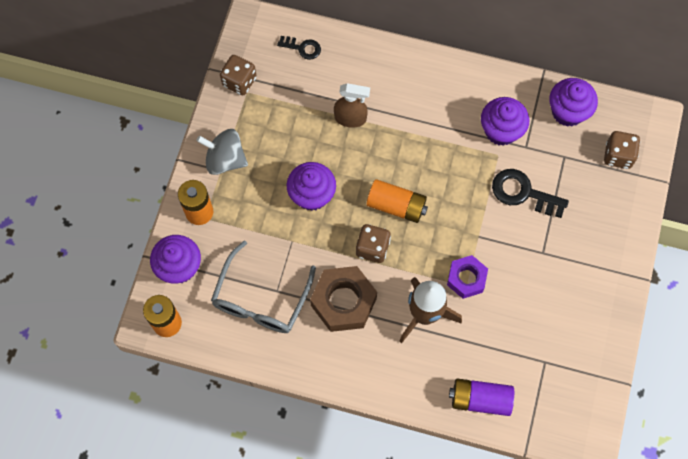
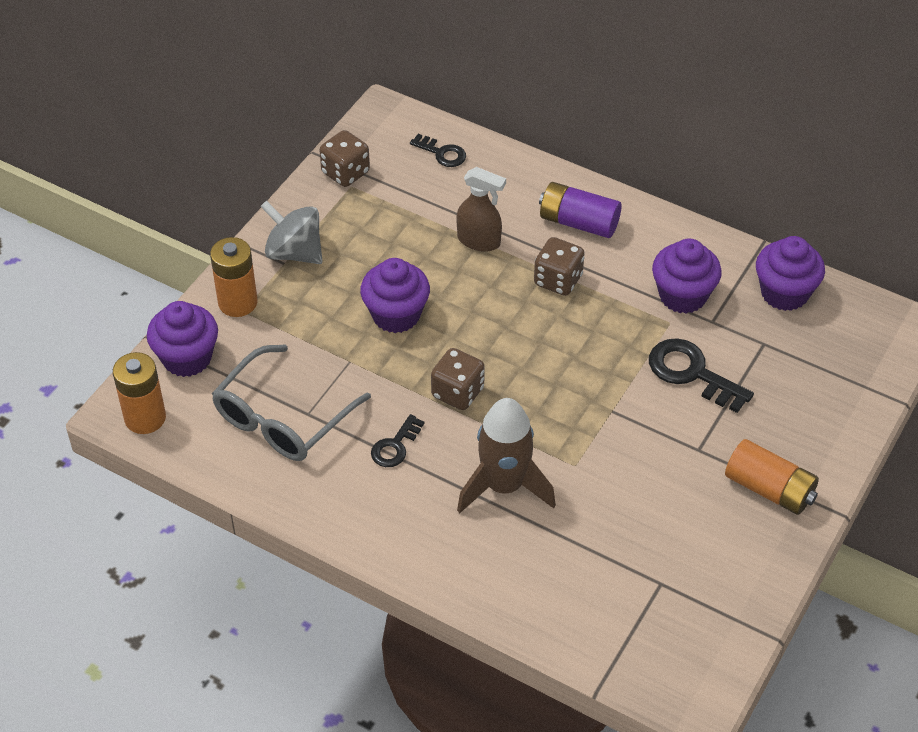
camera: 15 degrees right, 20 degrees down
(343, 302) = (395, 446): brown nut -> black key
(396, 206) = (508, 351): orange battery -> orange battery (769, 489)
(466, 279) = (578, 456): purple nut -> none
(480, 399) = (550, 608): purple battery -> purple battery (578, 222)
(618, 155) = (842, 358): brown dice -> brown dice (558, 280)

